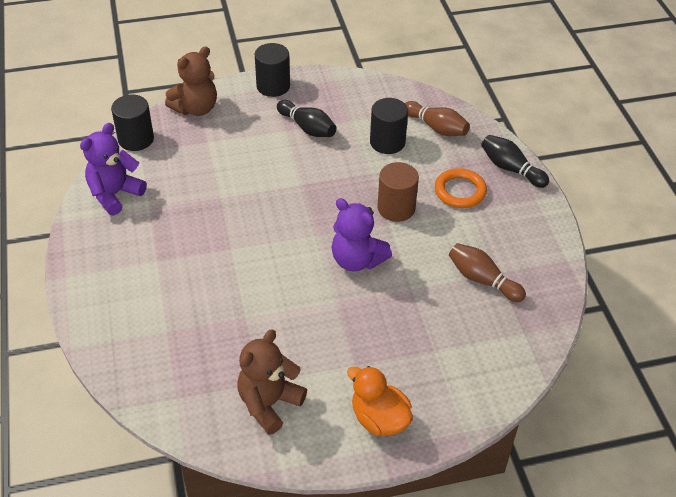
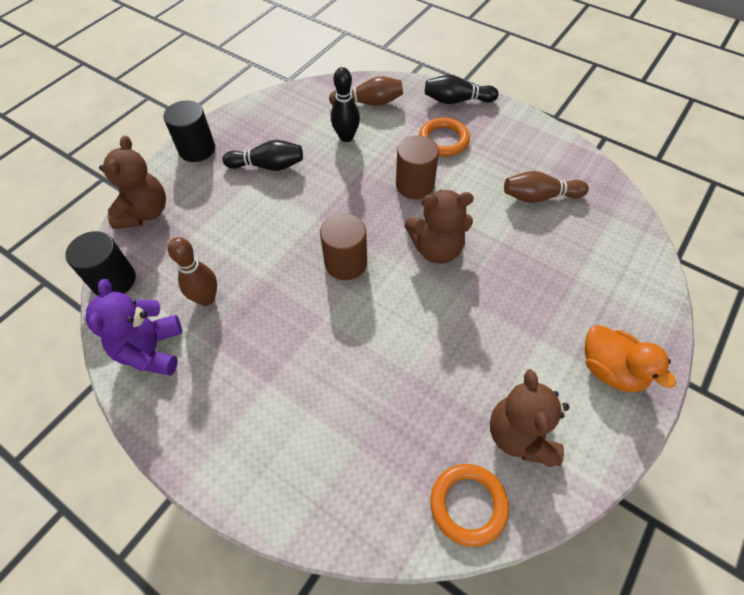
camera: 40 degrees left, 10 degrees up
(176, 187) = (206, 298): none -> brown bowling pin
(192, 410) = (468, 505): none -> orange ring
(284, 225) = (346, 263): none -> brown cylinder
(357, 260) = (437, 249): purple teddy bear -> brown teddy bear
(379, 419) = (610, 370): orange duck -> orange duck turned 135 degrees counterclockwise
(387, 142) = (346, 137): black cylinder -> black bowling pin

